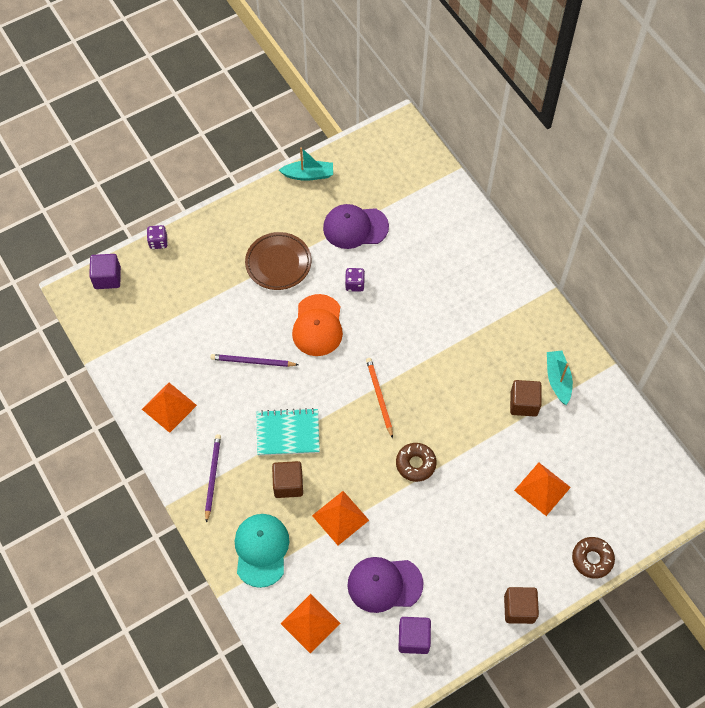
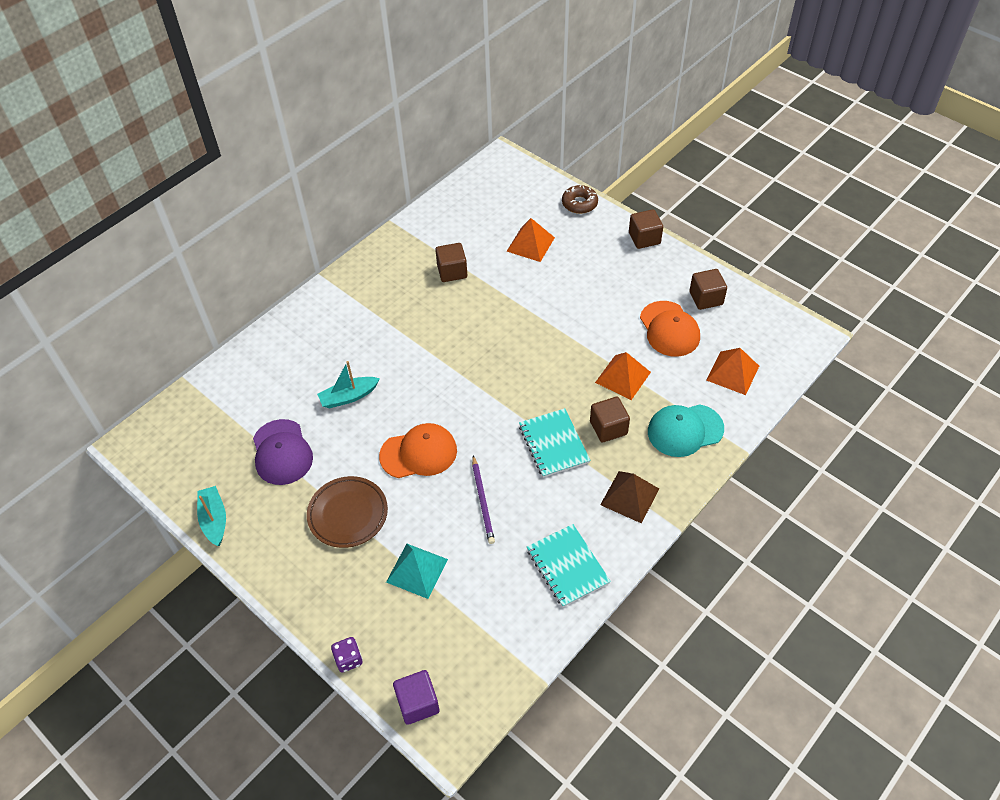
camera: 105 degrees left, 10 degrees down
(169, 407) = (567, 566): orange pyramid -> turquoise notebook
(210, 300) = (417, 570): none -> turquoise pyramid
(212, 477) = (629, 496): purple pencil -> brown pyramid
(354, 284) = (357, 433): purple dice -> none
(379, 397) = (484, 379): orange pencil -> none
(384, 584) = (669, 329): purple cap -> orange cap
(413, 638) = (706, 298): purple cube -> brown cube
(415, 464) = (544, 334): brown donut -> none
(558, 379) = (419, 253): turquoise boat -> turquoise boat (349, 397)

